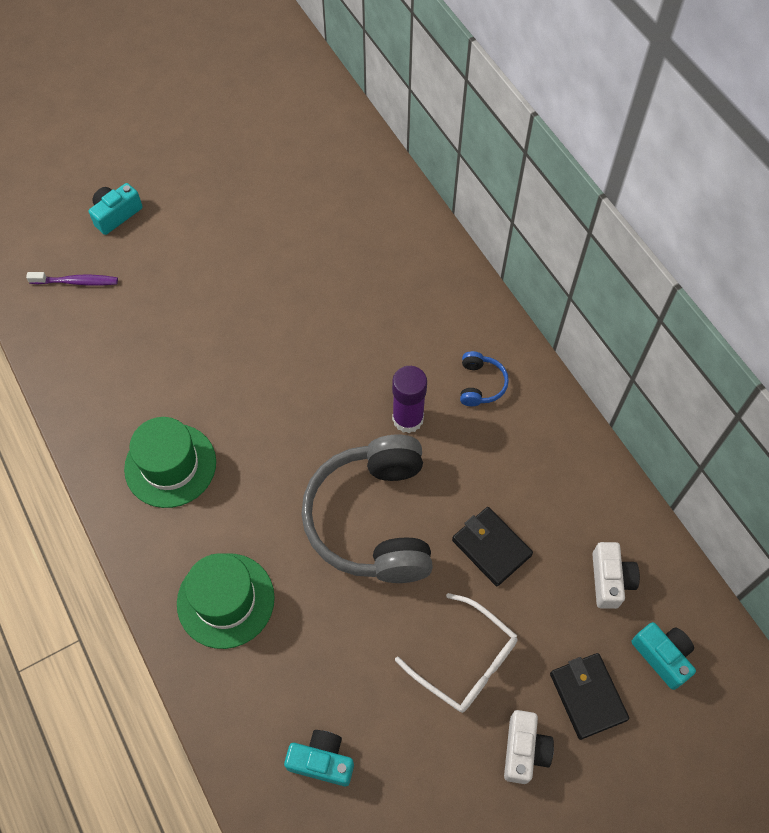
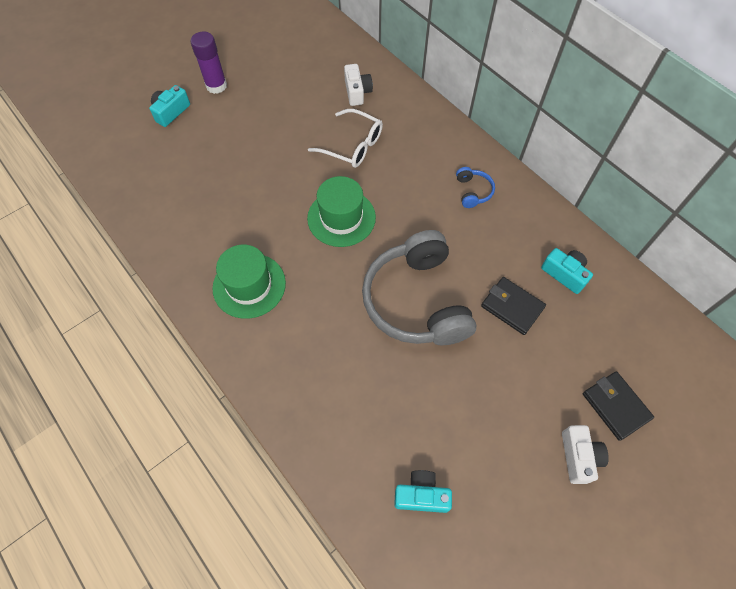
camera: 10 degrees left, 0 degrees up
(76, 282) = (149, 163): purple toothbrush -> none
(225, 600) = (315, 381): green hat -> green hat (341, 218)
(408, 419) = (425, 224): purple glue stick -> purple glue stick (216, 86)
(465, 661) = (515, 396): white glasses -> white glasses (352, 145)
(610, 580) = (607, 316): white camera -> white camera (357, 92)
(662, 656) = (662, 366): turquoise camera -> turquoise camera (564, 274)

